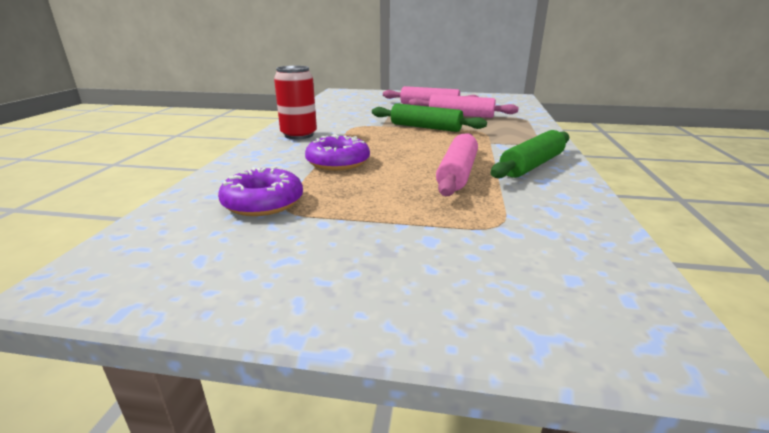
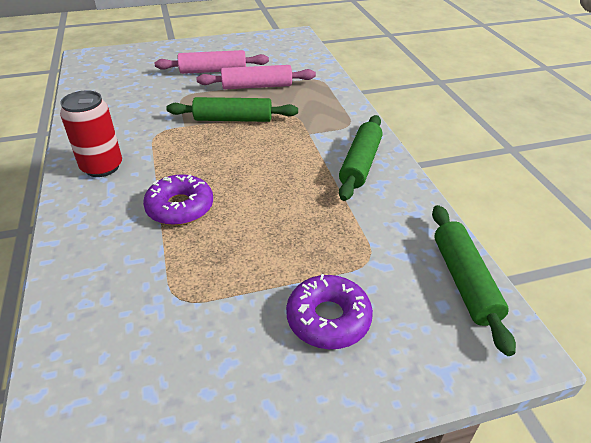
camera: 25 degrees left, 15 degrees up
(263, 202) = (149, 296): purple donut -> purple donut (328, 318)
(457, 173) = (304, 195): pink rolling pin -> none
(616, 266) = (464, 281): none -> green rolling pin

